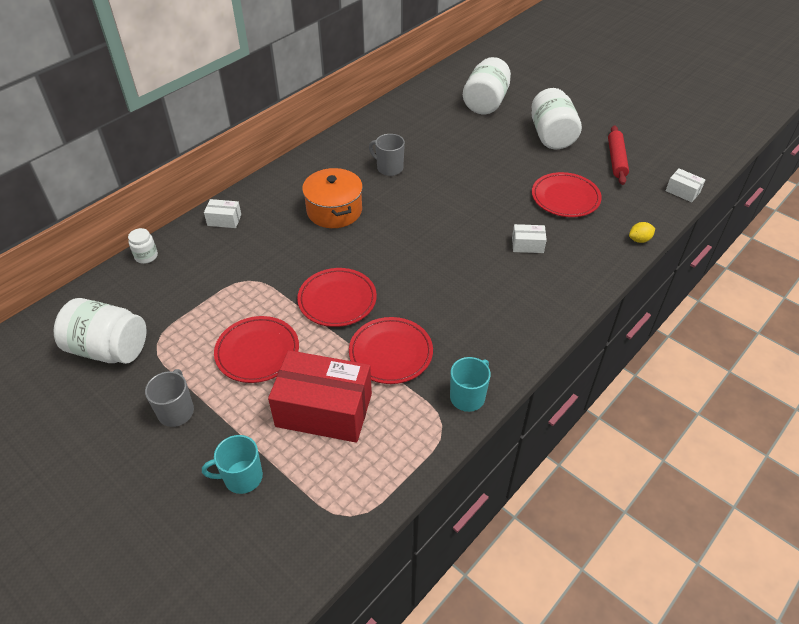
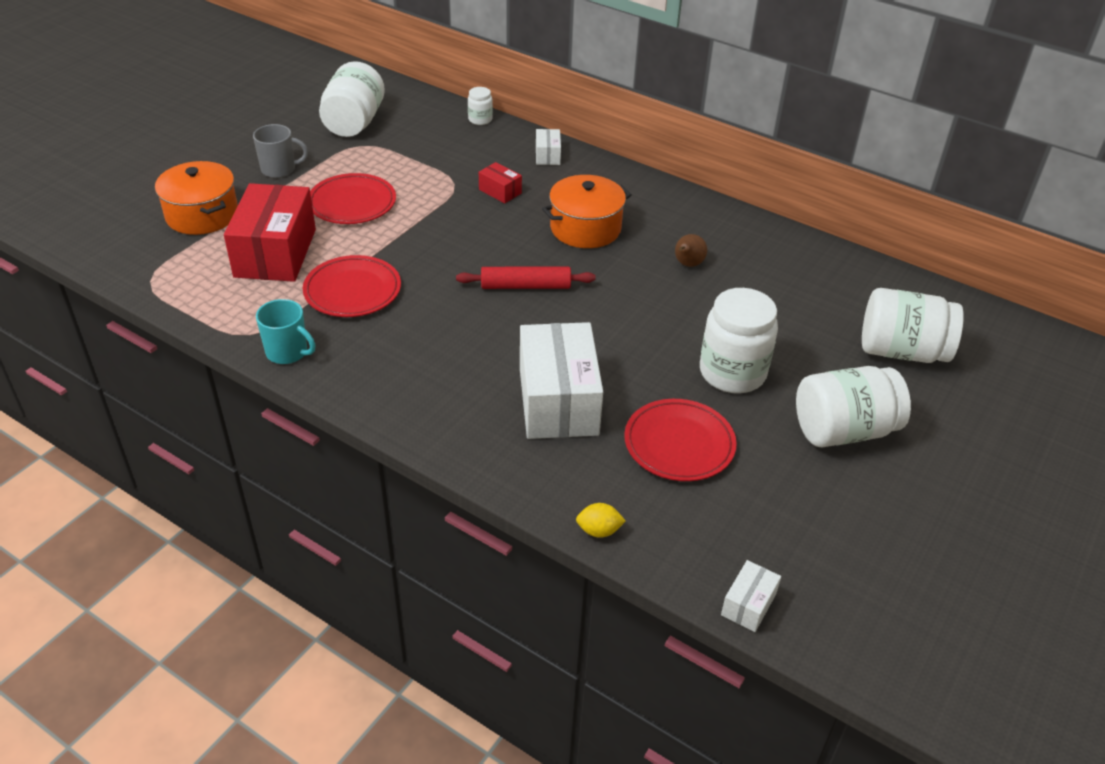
camera: 80 degrees right, 5 degrees down
(242, 477) = (202, 215): turquoise mug -> orange pot
(269, 253) = (500, 191): none -> red box
(337, 300) = (431, 246): red plate -> none
(389, 168) = (687, 264): grey mug -> brown pear
(502, 167) = (732, 372): none -> white jar
(527, 245) = (558, 401): white box -> white box, size x2.26
(616, 160) = (809, 514): red rolling pin -> red rolling pin (525, 286)
(639, 240) = (599, 531): yellow lemon -> yellow lemon turned 60 degrees counterclockwise

